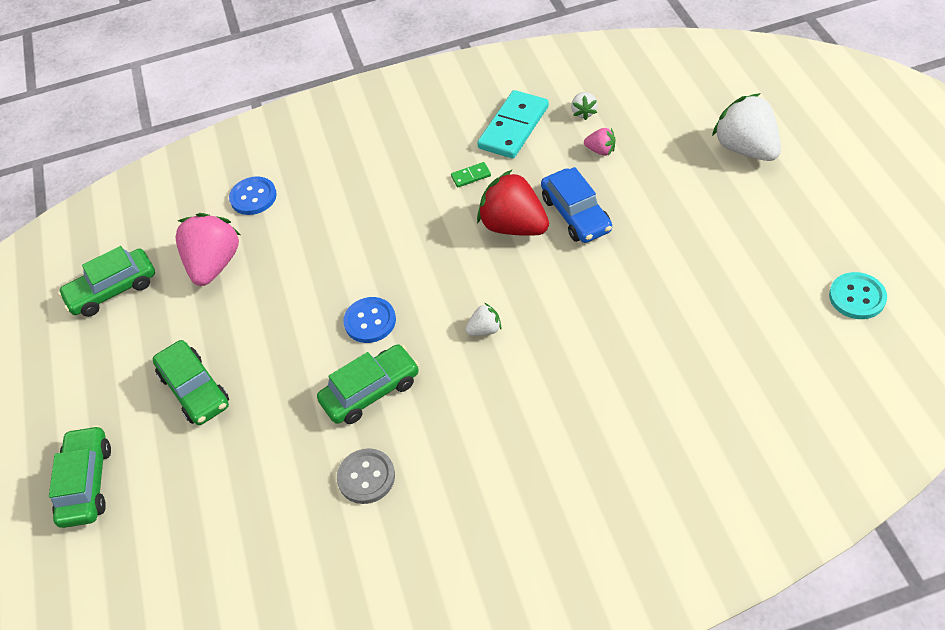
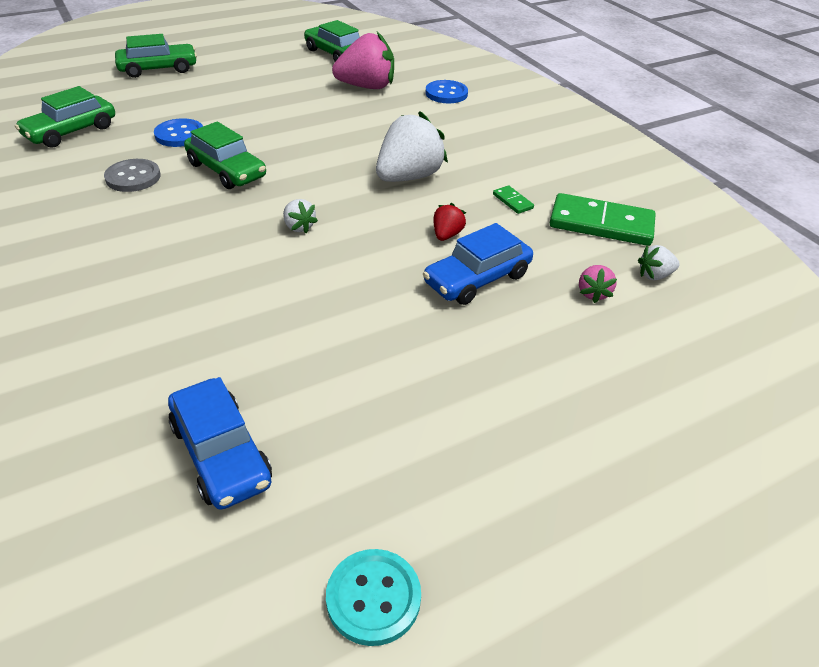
camera: 70 degrees right, 10 degrees down
(195, 390) = (237, 95): green car -> green car (71, 132)
(370, 321) = (308, 162): blue button -> blue button (179, 135)
(514, 127) = (601, 224): turquoise domino -> green domino
(514, 226) = (447, 235): red strawberry -> red strawberry, size x0.47
(746, 148) = (664, 444): white strawberry -> white strawberry (408, 177)
(752, 375) = (221, 454): none -> blue car

